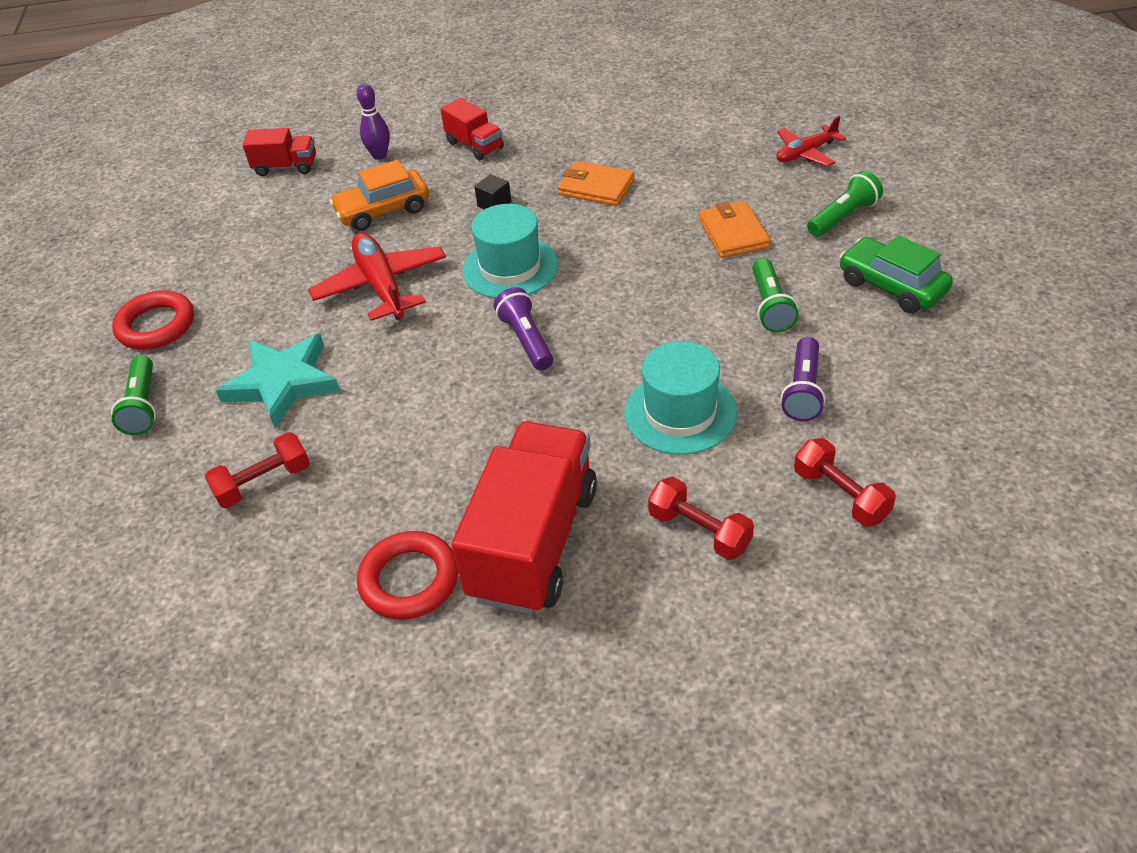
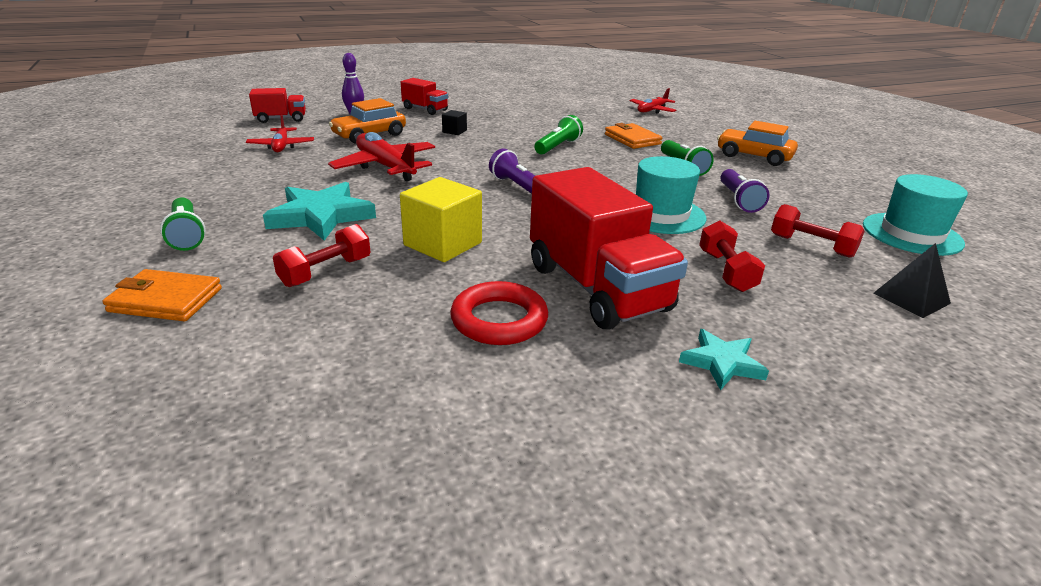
camera: 20 degrees left, 15 degrees down
(156, 325) = (188, 192): red ring -> none
(272, 233) = (281, 146): none -> red plane
(396, 447) = (443, 244): none -> yellow cube
(510, 267) = (484, 156): turquoise hat -> turquoise hat (911, 234)
(533, 542) = (597, 288): red truck -> red truck turned 150 degrees clockwise
(596, 187) = (524, 124): orange wallet -> orange wallet (166, 300)
(607, 675) = (722, 363): none -> turquoise star
(699, 531) = (726, 271): red dumbbell -> red dumbbell turned 60 degrees clockwise
(843, 217) = (697, 132): green flashlight -> green flashlight (557, 146)
(892, 286) = (753, 156): green car -> orange car
(901, 606) = (911, 298): none -> black pyramid

